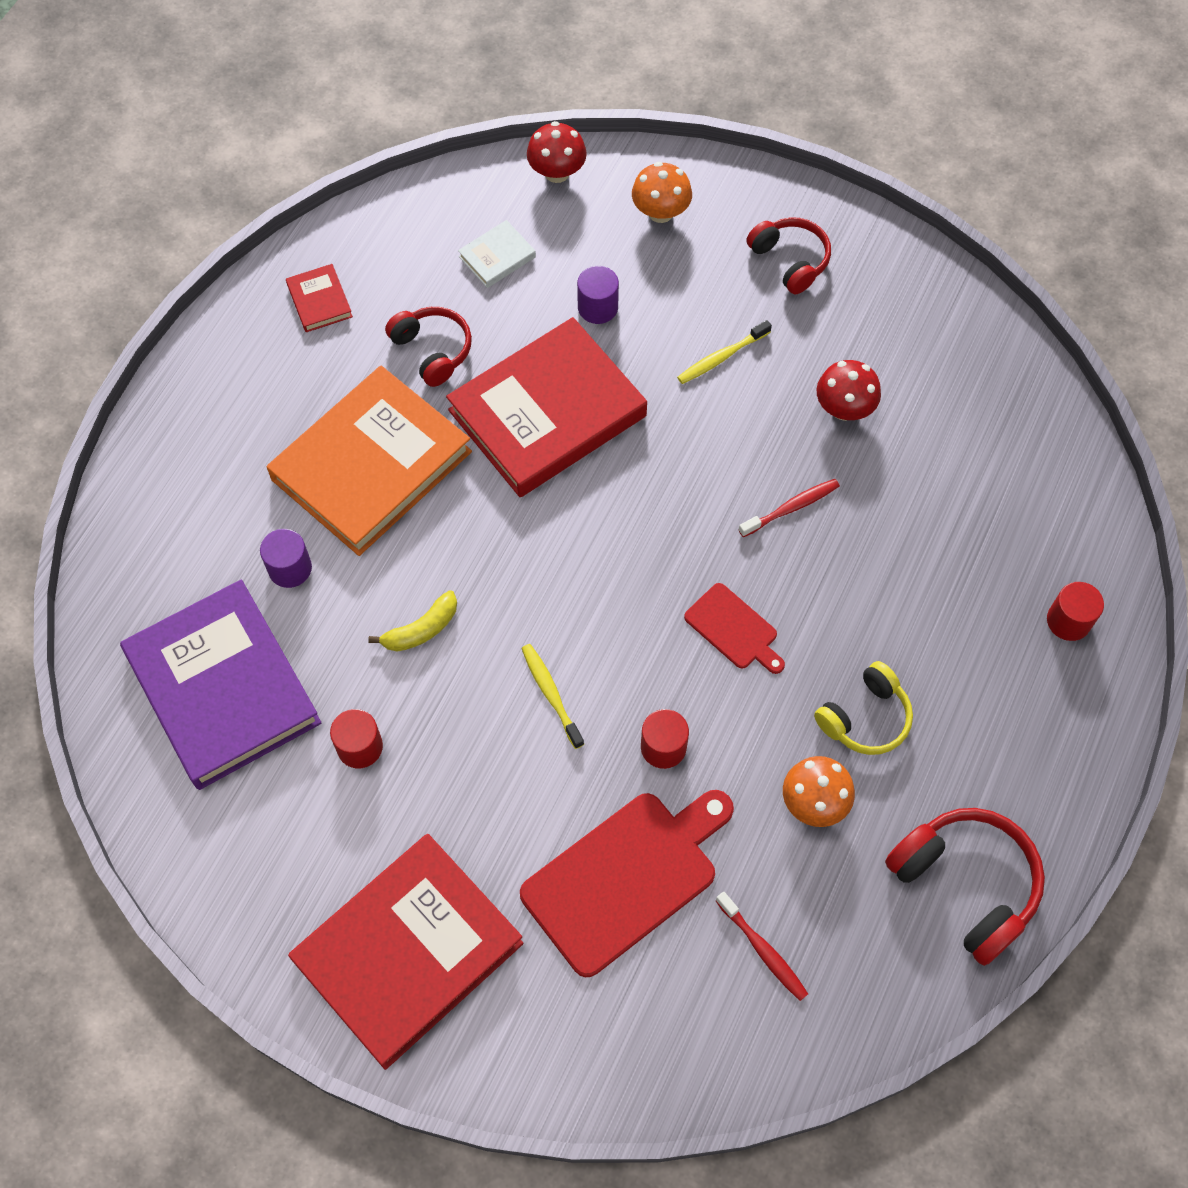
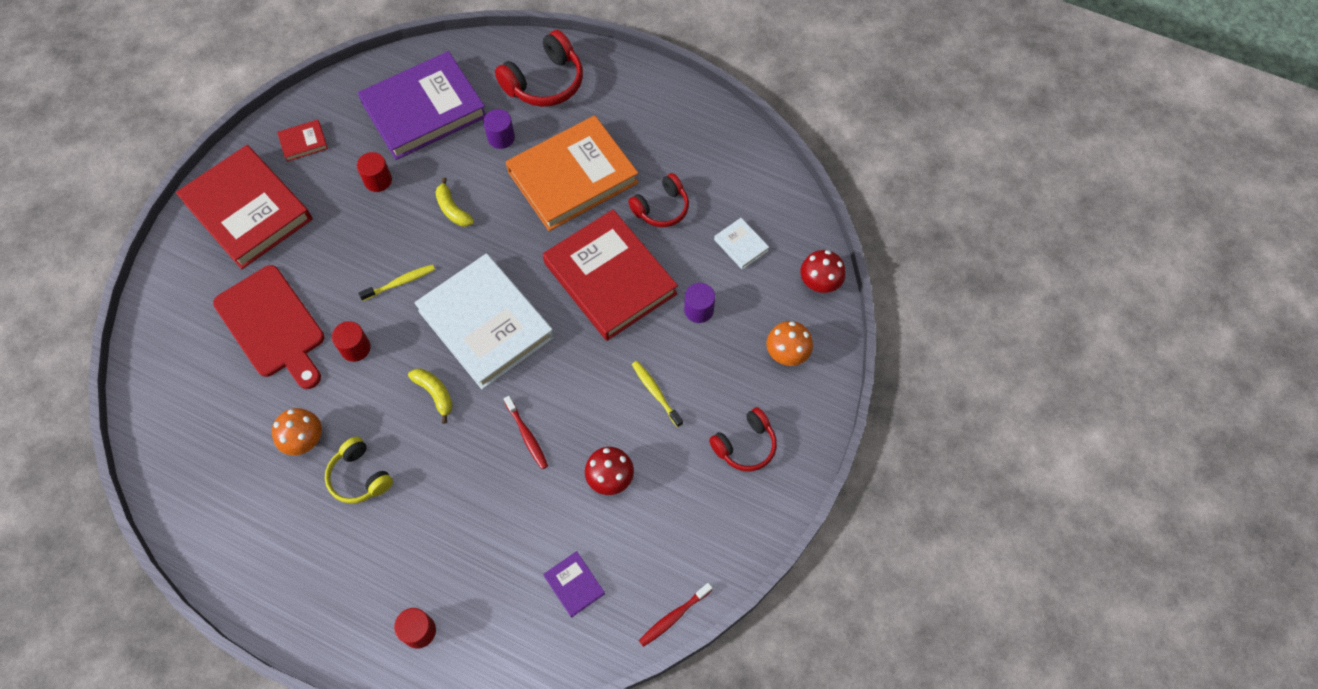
camera: 90 degrees right, 0 degrees up
(319, 301) = (701, 141): red book -> red book (303, 142)
(371, 465) = (572, 177): orange book -> orange book turned 75 degrees counterclockwise
(621, 569) = (486, 324): none -> white book
(734, 629) = (435, 394): red cutting board -> yellow banana
(762, 950) = (212, 403): red toothbrush -> red toothbrush (674, 616)
(965, 885) = (231, 534): red headphones -> red headphones (544, 82)
(988, 445) = (574, 585): none -> purple book

